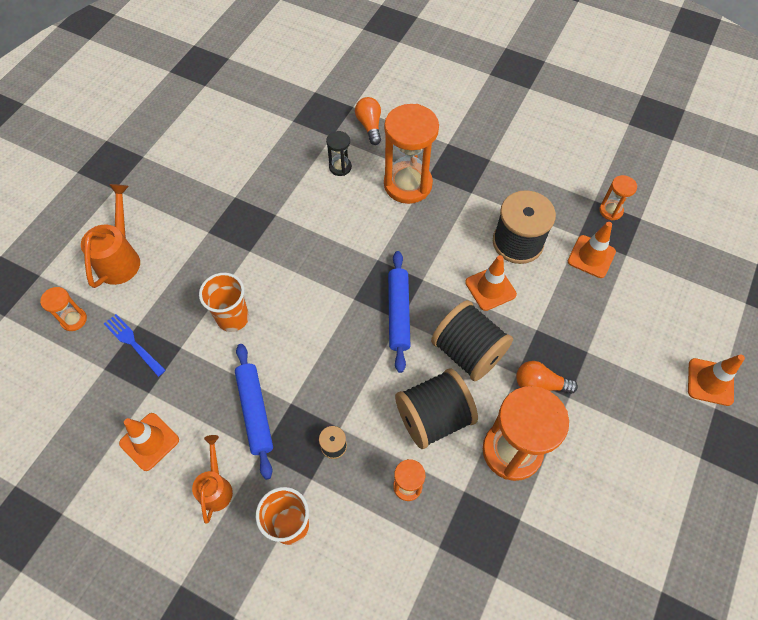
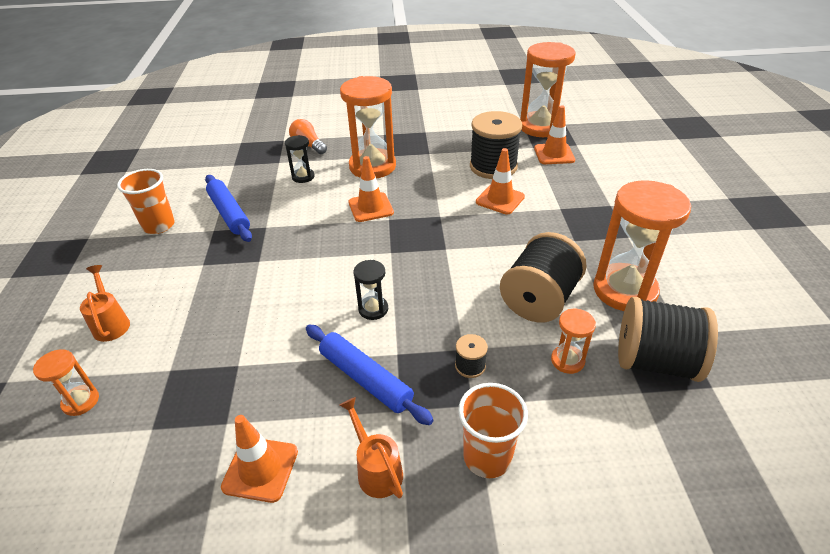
camera: 30 degrees left, 20 degrees down
(120, 258) = (111, 323): orange watering can -> orange watering can, size x0.65
(133, 343) = (175, 388): blue fork -> none
(233, 318) = (280, 316): orange cup -> orange cup (159, 225)
(301, 351) = (373, 309): none -> black hourglass
(399, 313) = (440, 245): blue rolling pin -> blue rolling pin (229, 213)
(468, 352) = (522, 244): black spool -> black spool (655, 361)
(539, 384) = (598, 239): orange light bulb -> none
(610, 211) = (540, 127): orange hourglass -> orange hourglass, size x2.11
(710, 382) = (708, 185): orange traffic cone -> orange traffic cone (371, 207)

